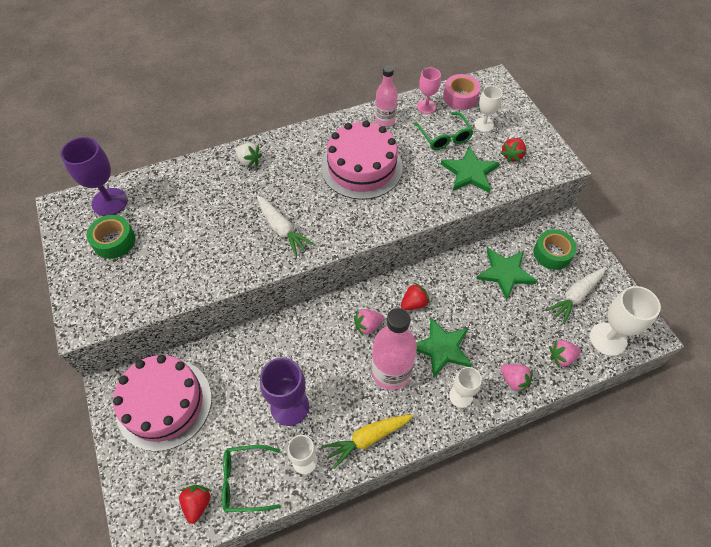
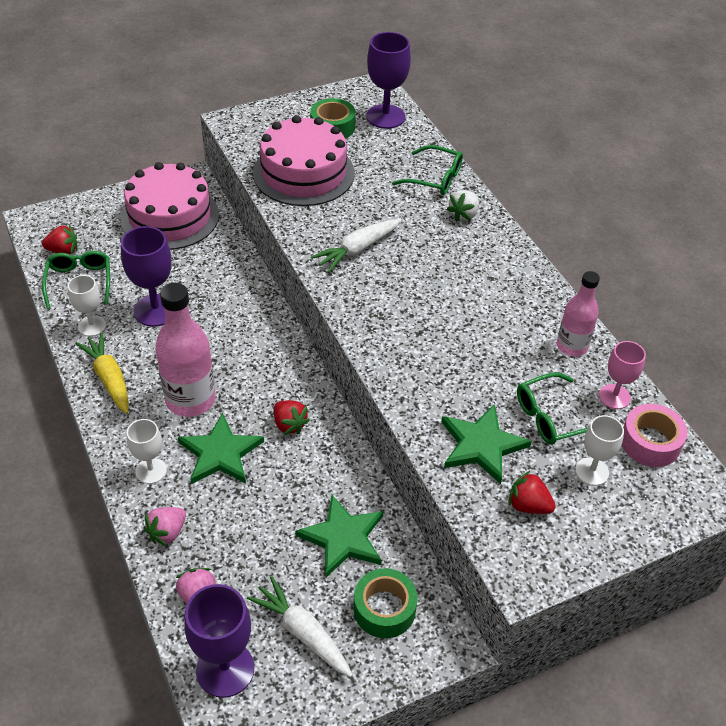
camera: 85 degrees right, 10 degrees down
(202, 175) = (435, 178): none -> green glasses
(361, 167) = (471, 321): pink cake -> pink cake (303, 173)
(367, 326) = (256, 376): pink strawberry -> none
(608, 339) = (225, 669): white goblet -> purple goblet

